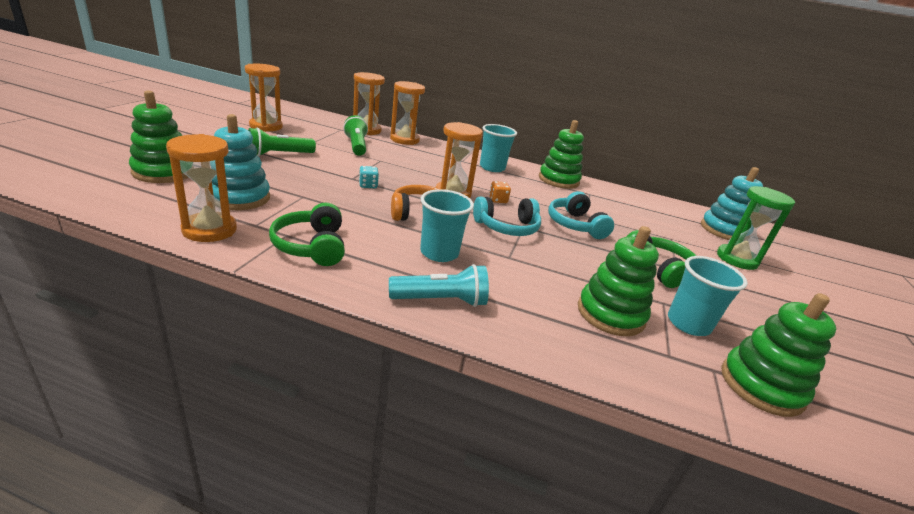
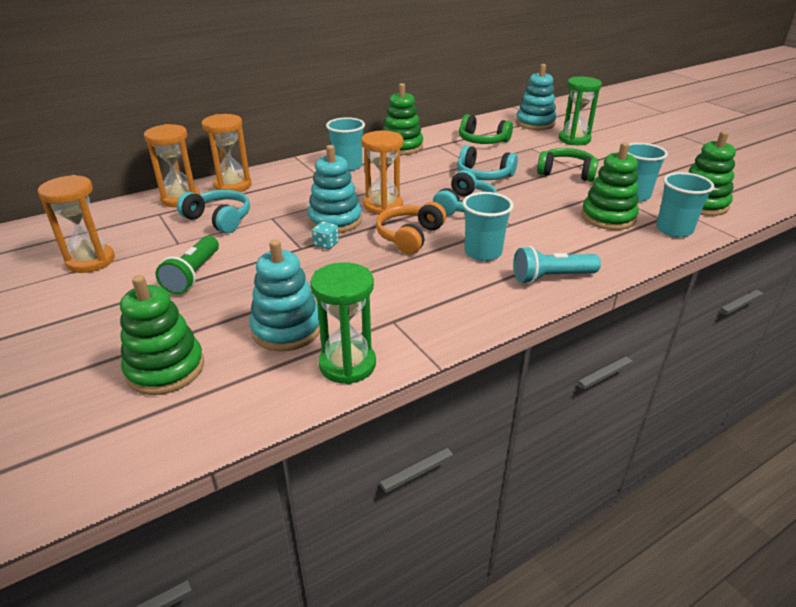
camera: 45 degrees left, 5 degrees up
(209, 230) = (347, 364): orange hourglass -> green hourglass
(312, 246) = (425, 312): green headphones -> green headphones (482, 141)
(356, 146) = (219, 219): green flashlight -> turquoise headphones
(406, 181) = (335, 220): none -> turquoise stacking toy
(441, 300) = (551, 277): turquoise flashlight -> turquoise flashlight turned 135 degrees counterclockwise
(498, 200) = (414, 190): orange dice -> none
(659, 372) = (674, 230): none -> turquoise cup

